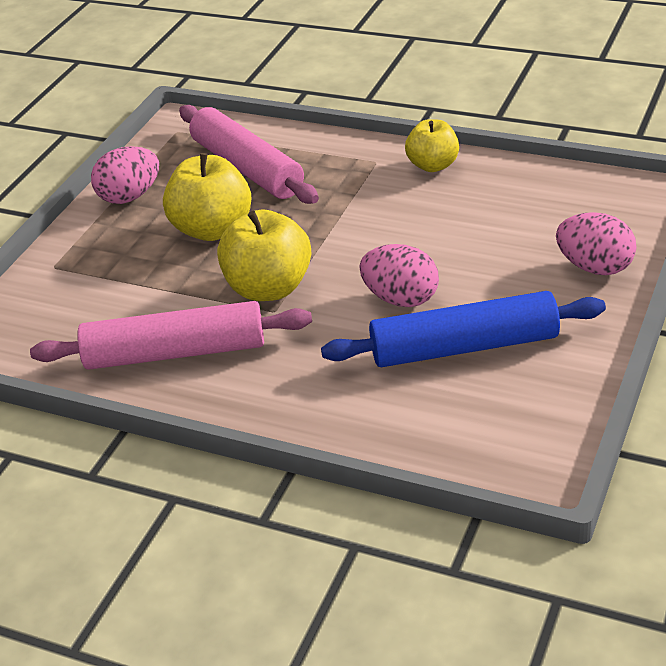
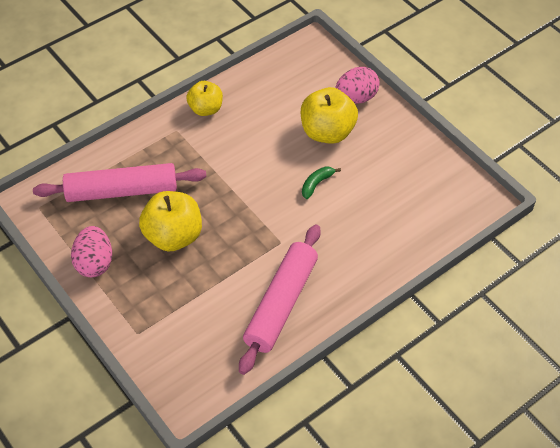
camera: 65 degrees left, 15 degrees up
(269, 288) = (257, 235): yellow apple -> yellow apple (327, 132)
(401, 299) = (316, 184): pink egg -> green banana
(464, 347) = (377, 179): blue rolling pin -> none

